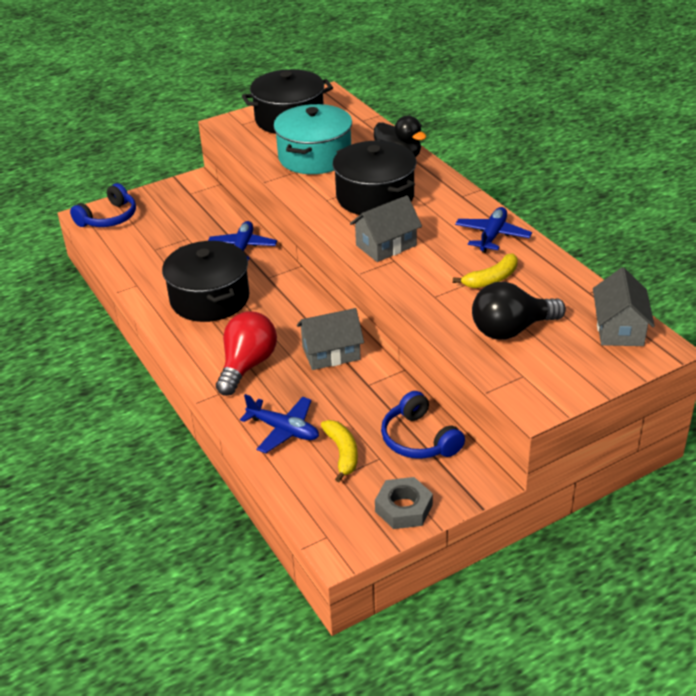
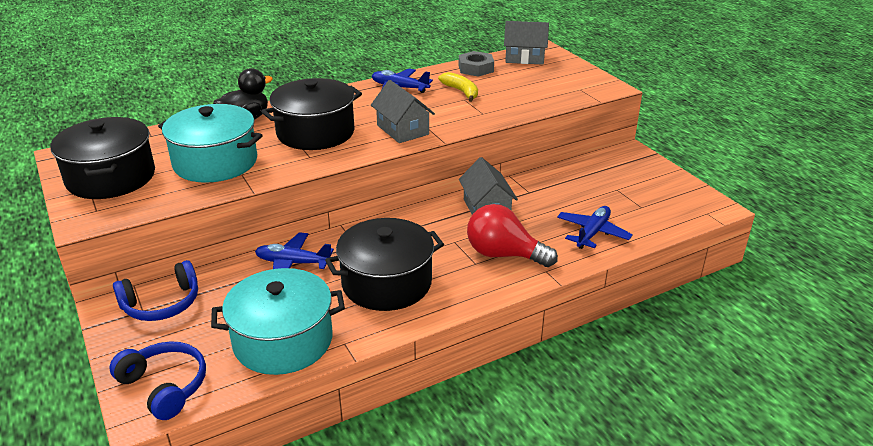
camera: 90 degrees left, 5 degrees down
(145, 257) = (283, 340): none -> turquoise pot
(342, 453) = (615, 205): yellow banana -> none
(403, 508) = (667, 181): grey nut -> grey nut (476, 68)
(419, 439) = (592, 172): blue headphones -> blue headphones (162, 303)
(511, 330) = (527, 89): black light bulb -> none

